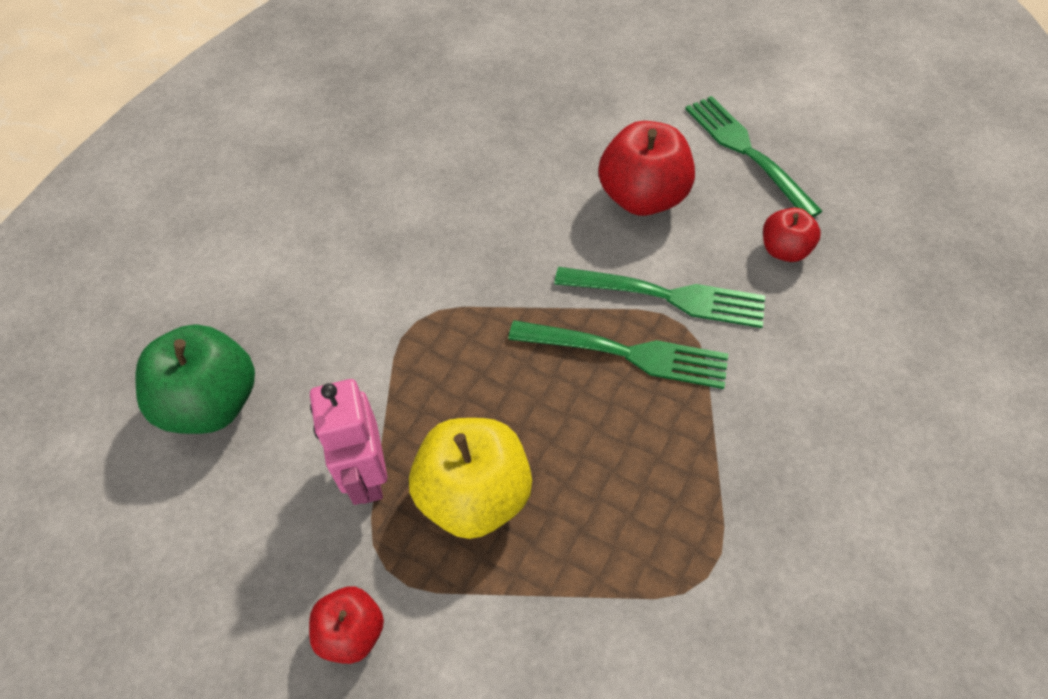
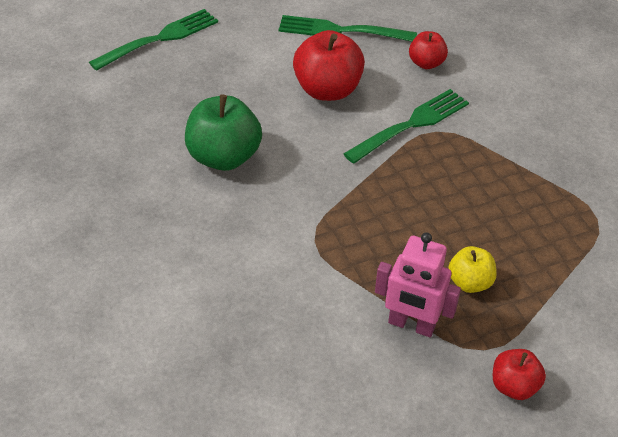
camera: 55 degrees left, 10 degrees down
(212, 403) = (277, 379): green apple -> green apple (224, 157)
(474, 495) = (469, 282): yellow apple -> yellow apple, size x0.56
(625, 353) = (433, 165): green fork -> green fork (159, 39)

